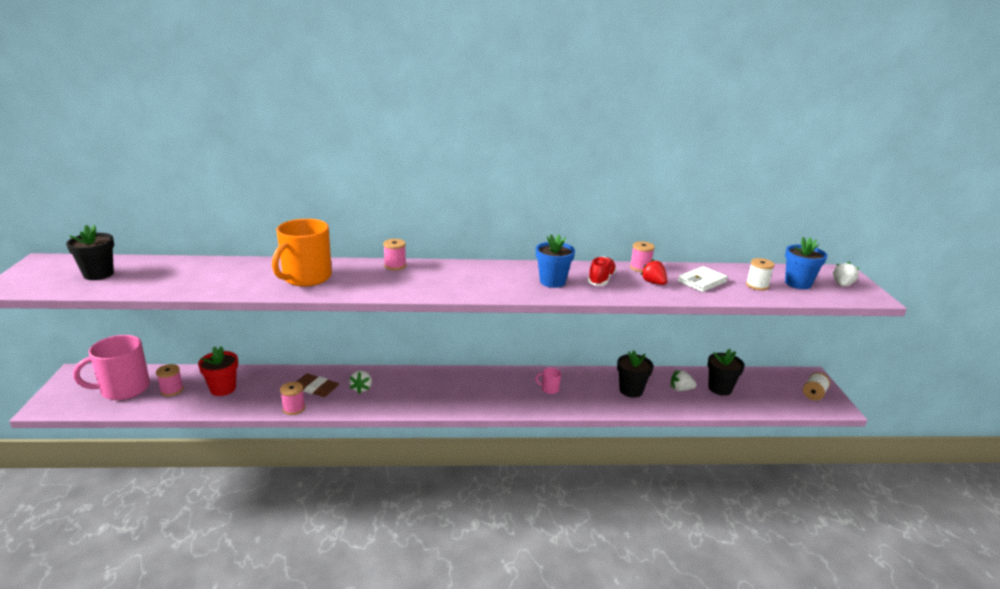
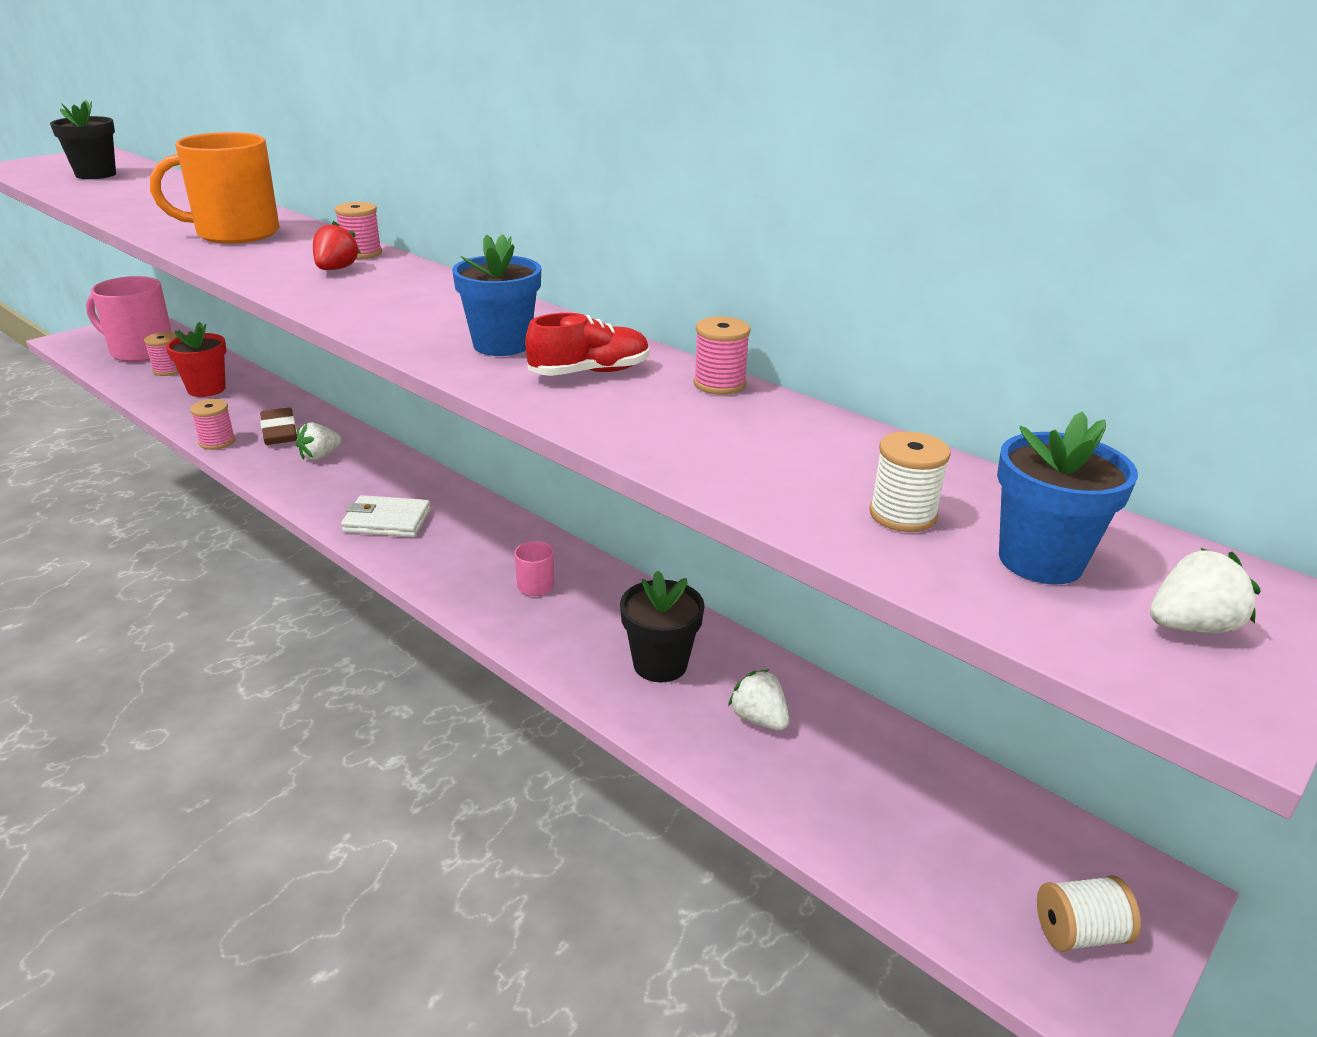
camera: 45 degrees right, 5 degrees up
(653, 283) = (671, 414): red strawberry -> red strawberry (336, 269)
(702, 282) = (783, 453): white wallet -> white wallet (387, 521)
(720, 388) = (848, 769): black flower pot -> none

